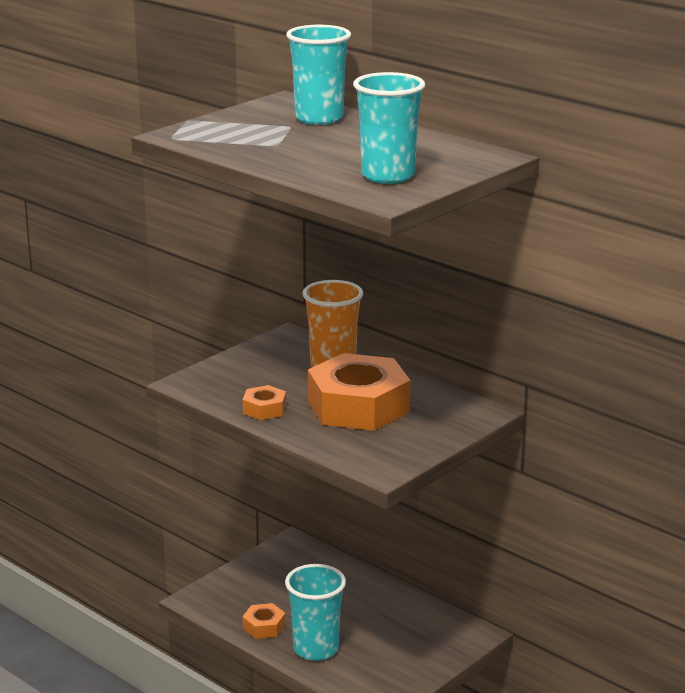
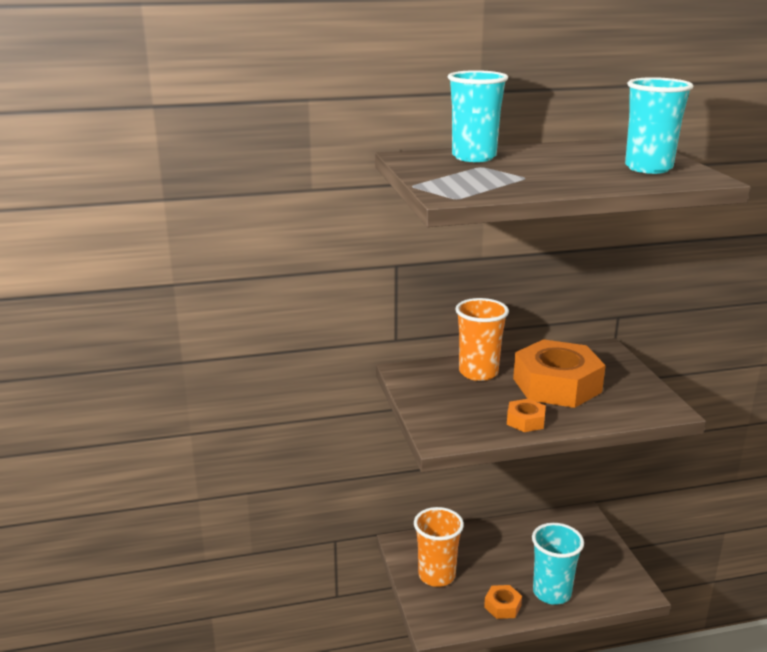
camera: 55 degrees left, 0 degrees up
(267, 577) = (436, 575): none -> orange cup

